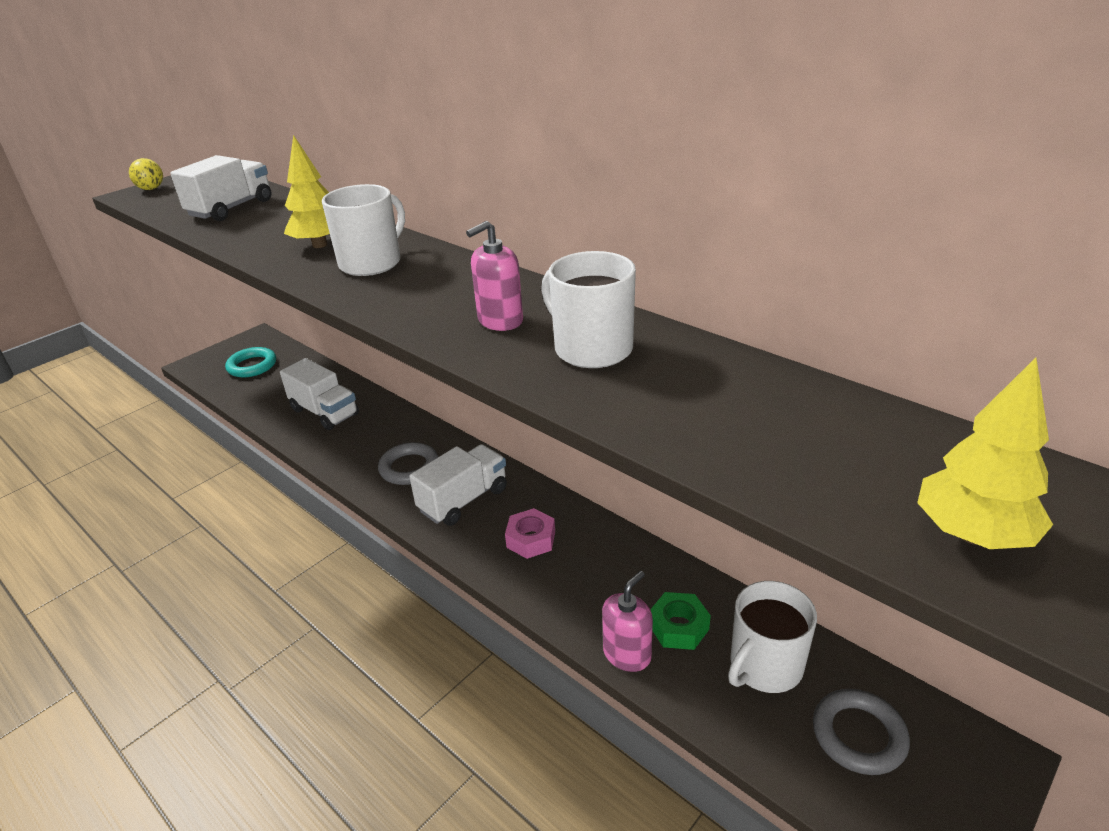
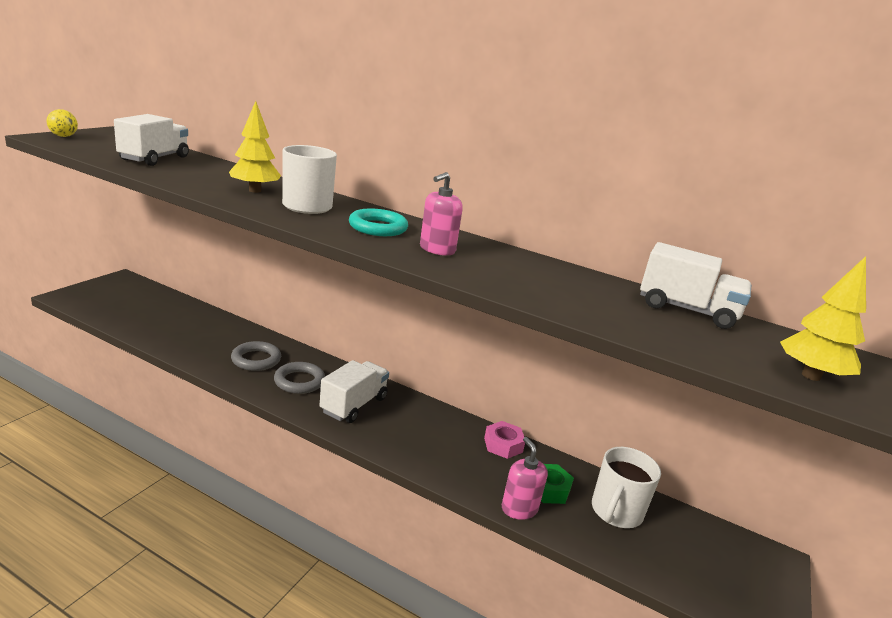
camera: 20 degrees left, 10 degrees down
(252, 366) = (126, 301): turquoise ring -> turquoise ring (378, 227)
(325, 412) = (208, 339): white truck -> white truck (687, 310)
(531, 539) = (418, 432): pink nut -> pink nut (503, 445)
(591, 349) = (515, 270): white mug -> none
(627, 654) = (519, 509): pink soap dispenser -> pink soap dispenser turned 45 degrees counterclockwise
(858, 735) = (691, 551): grey ring -> grey ring (256, 359)

